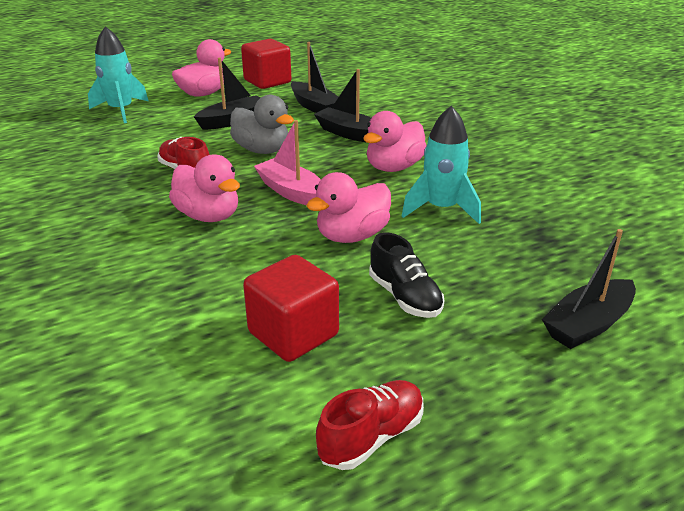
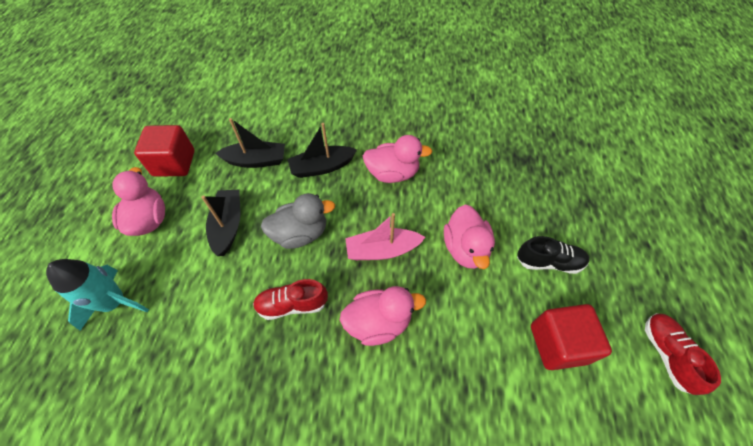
camera: 55 degrees left, 25 degrees up
(394, 167) = (392, 173): pink duck -> pink duck turned 75 degrees counterclockwise
(441, 209) = (463, 183): turquoise rocket -> none
(588, 324) = (613, 198): black boat -> none

